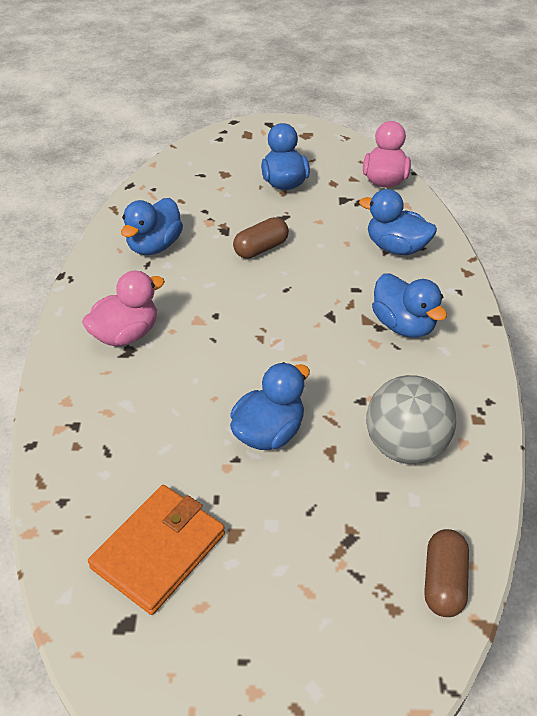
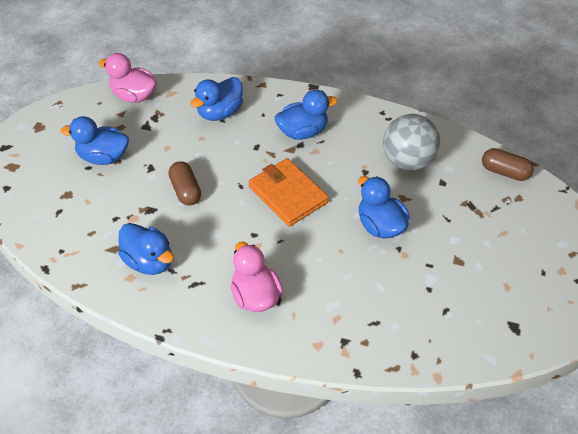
camera: 75 degrees left, 5 degrees up
(159, 550) = (464, 302): orange wallet -> orange wallet (288, 194)

